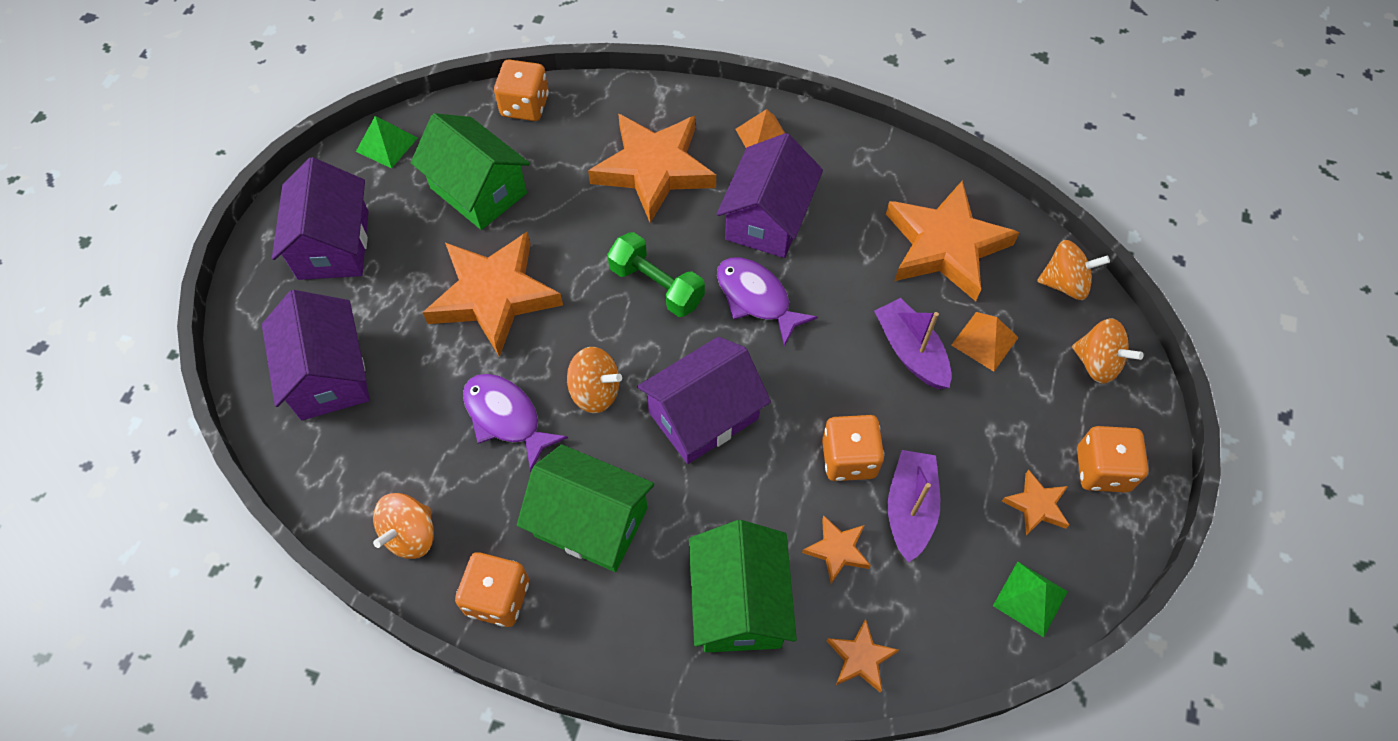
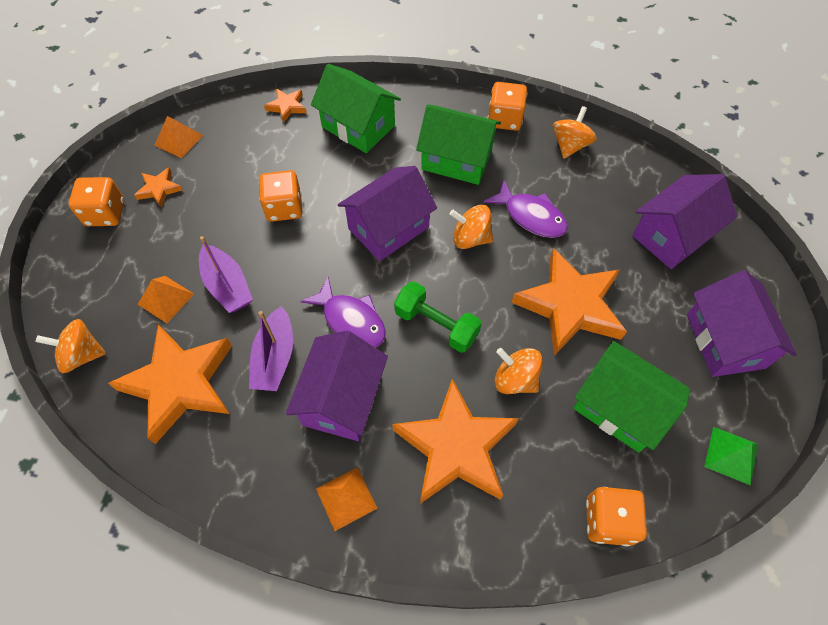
camera: 175 degrees right, 0 degrees up
(329, 374) = (672, 235): purple house -> purple house turned 75 degrees clockwise
(739, 603) = (358, 126): green house -> green house turned 45 degrees counterclockwise
(837, 550) = (296, 156): orange star -> none
(910, 509) = (246, 181): purple boat -> purple boat (275, 358)
(1030, 598) = (178, 140): green pyramid -> orange pyramid
(1097, 363) = (80, 288): orange spinning top -> orange spinning top (515, 379)

